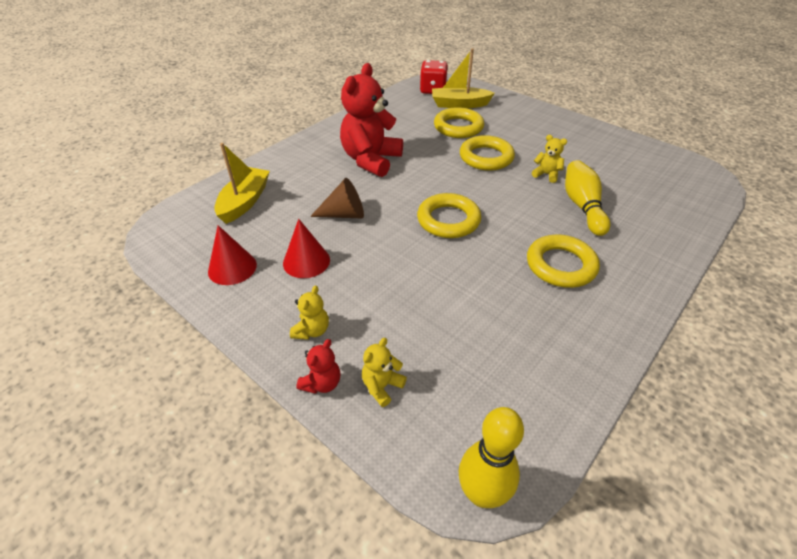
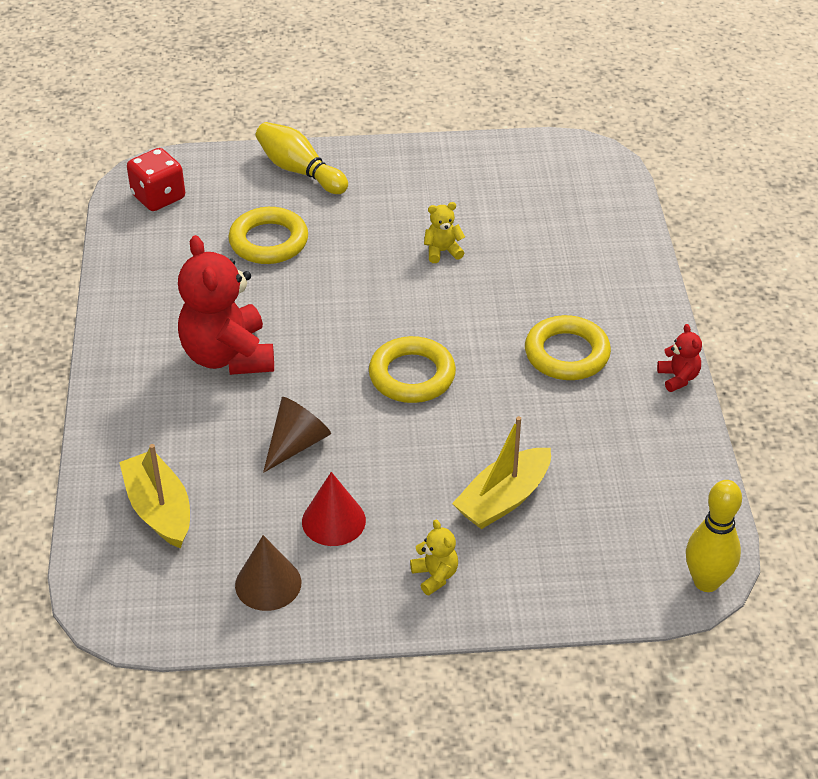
camera: 45 degrees left, 0 degrees up
(232, 268) = (268, 583): red cone -> brown cone
(322, 383) = (504, 607): red teddy bear -> red teddy bear (678, 378)
(382, 386) = (553, 570): yellow teddy bear -> none
(459, 104) = (224, 203): yellow boat -> yellow boat (503, 499)
(486, 157) = (354, 268): yellow ring -> none
(582, 206) = (518, 271): yellow bowling pin -> yellow bowling pin (299, 171)

